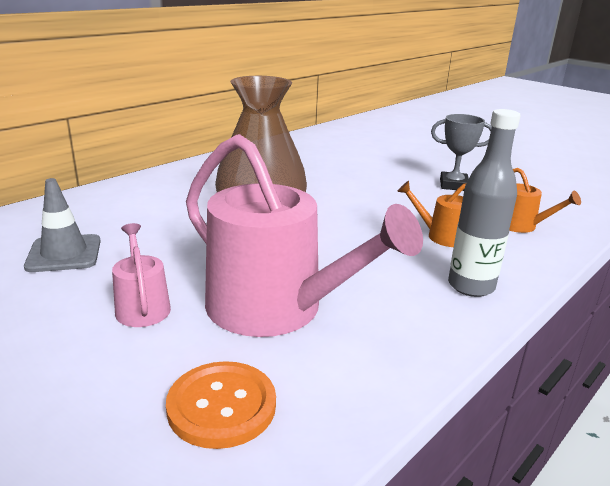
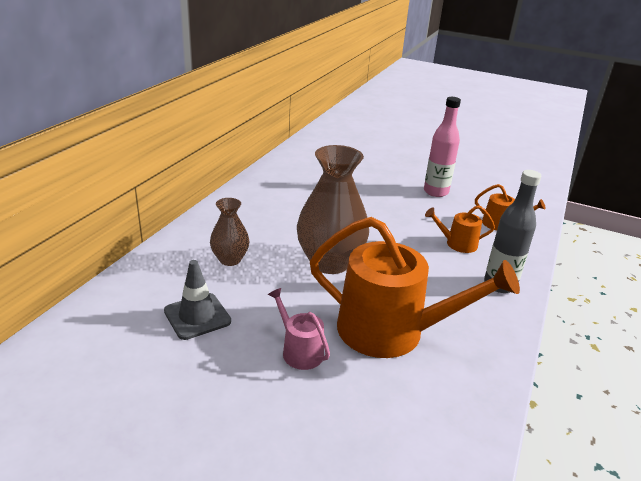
camera: 20 degrees left, 5 degrees up
(151, 211) = (230, 259): none -> brown vase
(222, 406) = (413, 414): orange button -> none
(275, 308) = (391, 331): pink watering can -> orange watering can
(453, 185) = (436, 192): grey trophy -> pink bottle

